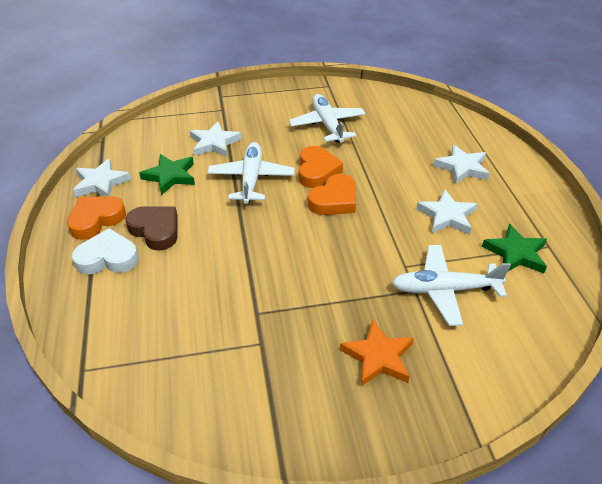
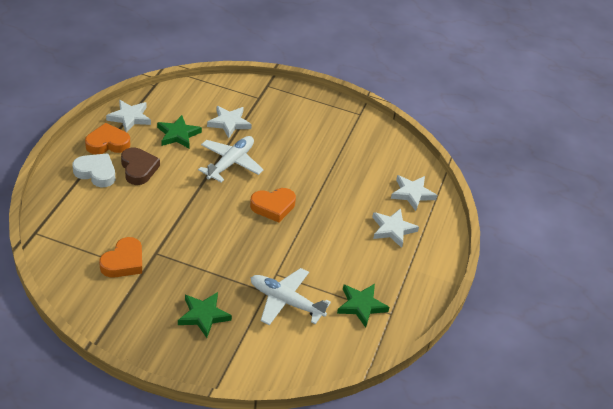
camera: 25 degrees right, 0 degrees up
(317, 171) = (282, 180): orange heart -> orange heart (123, 262)
(327, 125) = (325, 147): white plane -> none
(378, 357) = (203, 316): orange star -> green star
(447, 216) = (341, 257): white star -> white star (412, 194)

